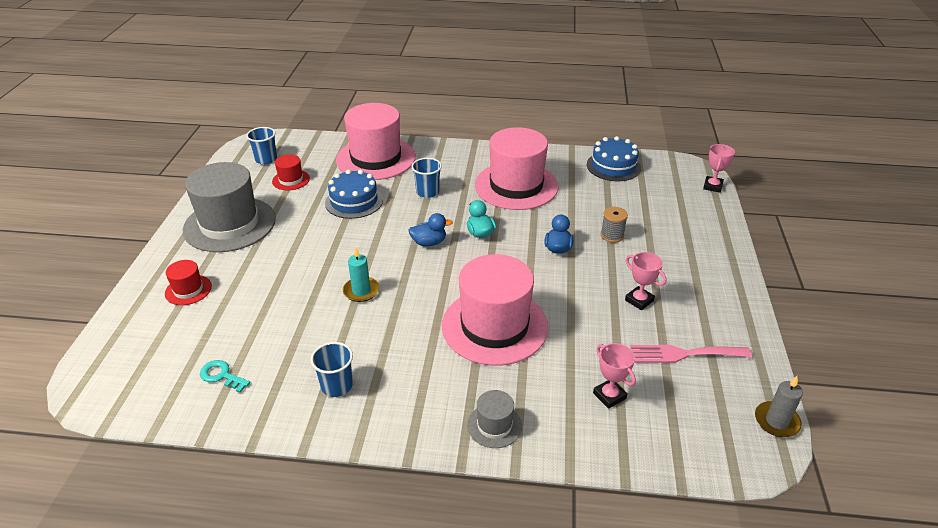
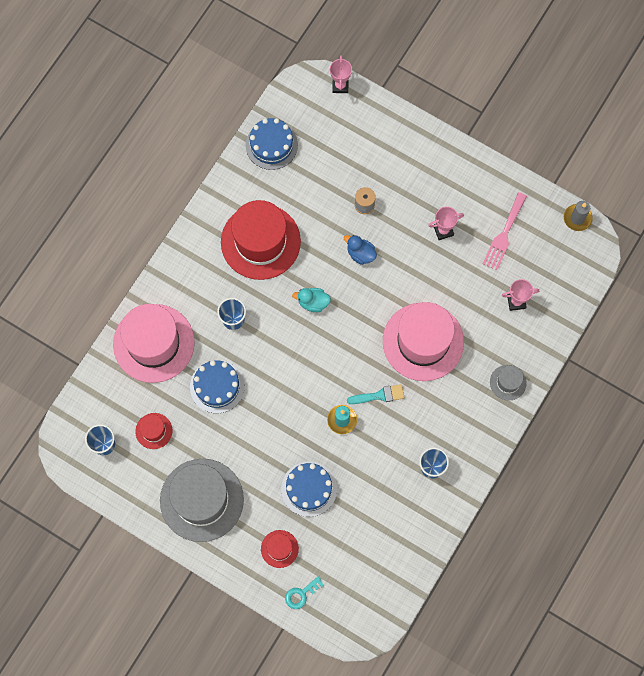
camera: 65 degrees left, 35 degrees up
(221, 375) = (387, 540): turquoise key -> turquoise key (301, 594)
(268, 291) = (309, 489): none -> blue cake
(406, 311) = (379, 395): none -> turquoise brush
(429, 242) = (306, 347): blue duck -> none
(516, 186) = (260, 241): pink hat -> red hat
(712, 186) = (340, 86): pink trophy -> pink trophy turned 45 degrees clockwise

